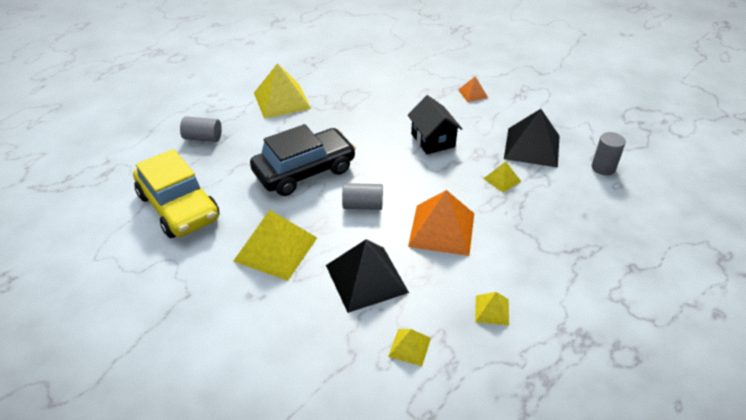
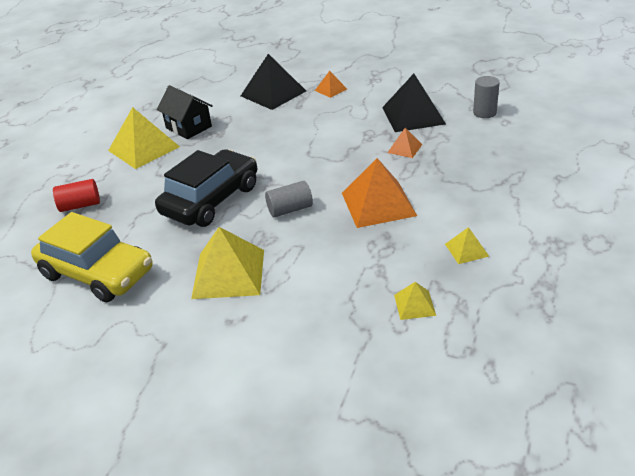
camera: 20 degrees left, 5 degrees down
(203, 138) = (80, 205): grey cylinder -> red cylinder
(366, 278) = (336, 266): black pyramid -> black pyramid (273, 93)
(433, 140) = (319, 137): black house -> black house (188, 127)
(502, 180) = (405, 148): yellow pyramid -> orange pyramid

